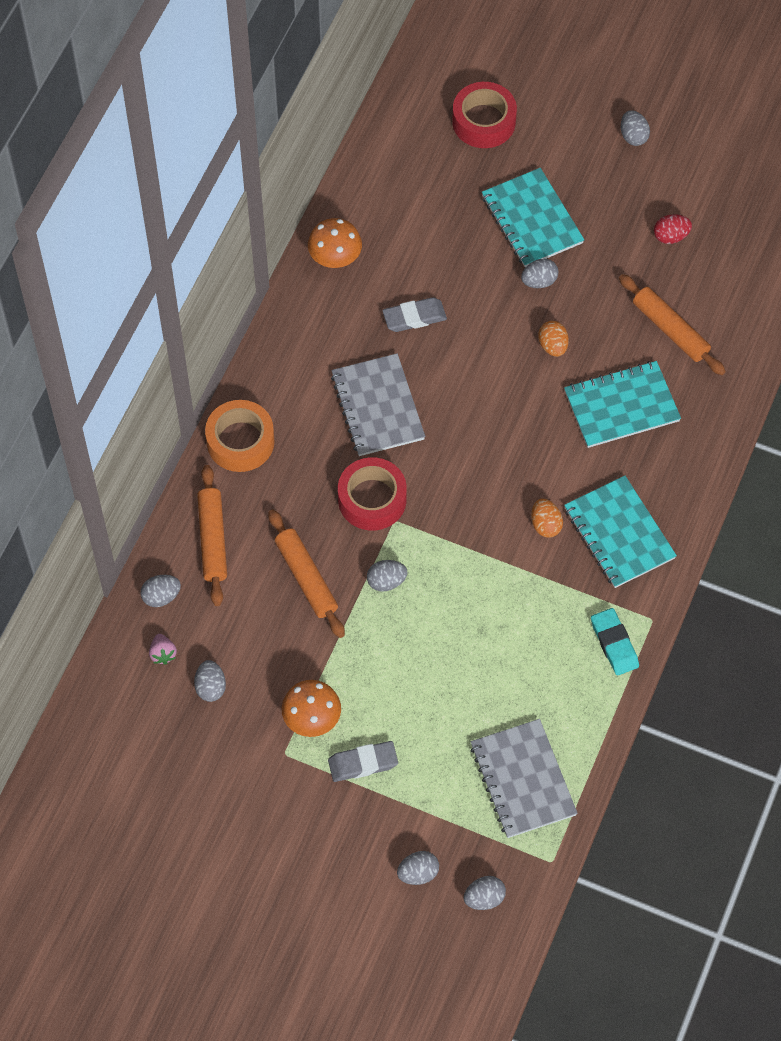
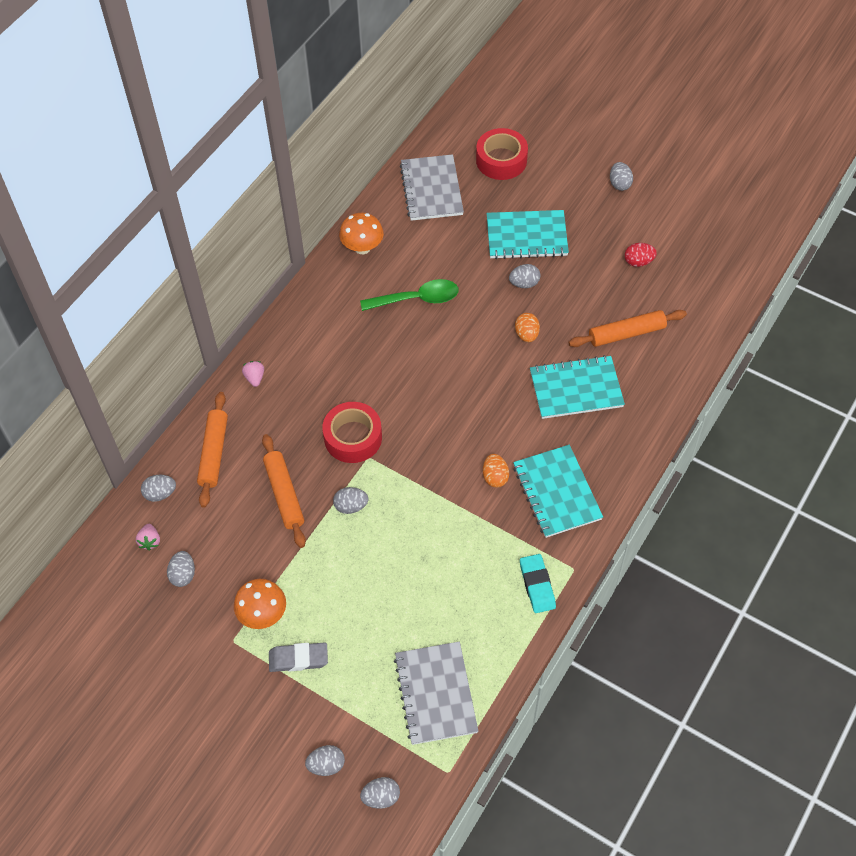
camera: 10 degrees right, 5 degrees down
(240, 441) = (255, 378): orange tape -> pink strawberry
(377, 407) = (373, 364): grey notebook -> grey notebook (431, 189)
(414, 317) = (417, 299): grey eraser -> green spoon
(532, 220) = (526, 236): turquoise notebook -> turquoise notebook turned 75 degrees counterclockwise
(670, 330) = (626, 333): orange rolling pin -> orange rolling pin turned 75 degrees counterclockwise

